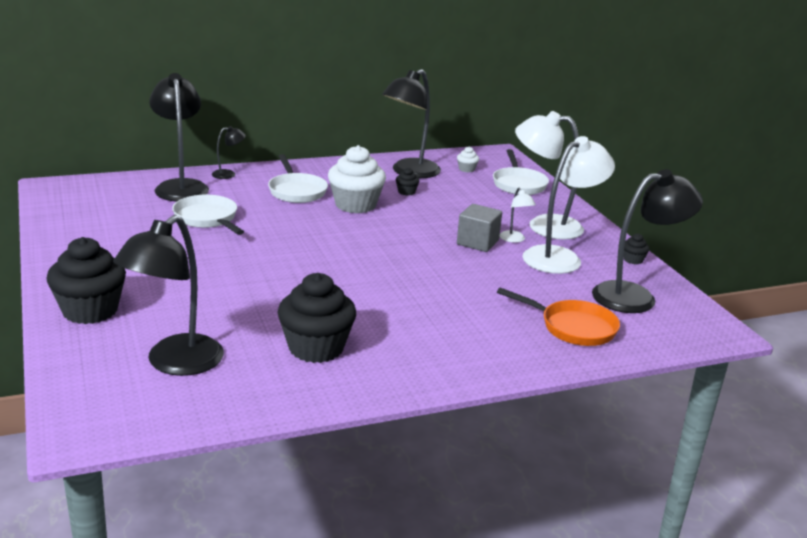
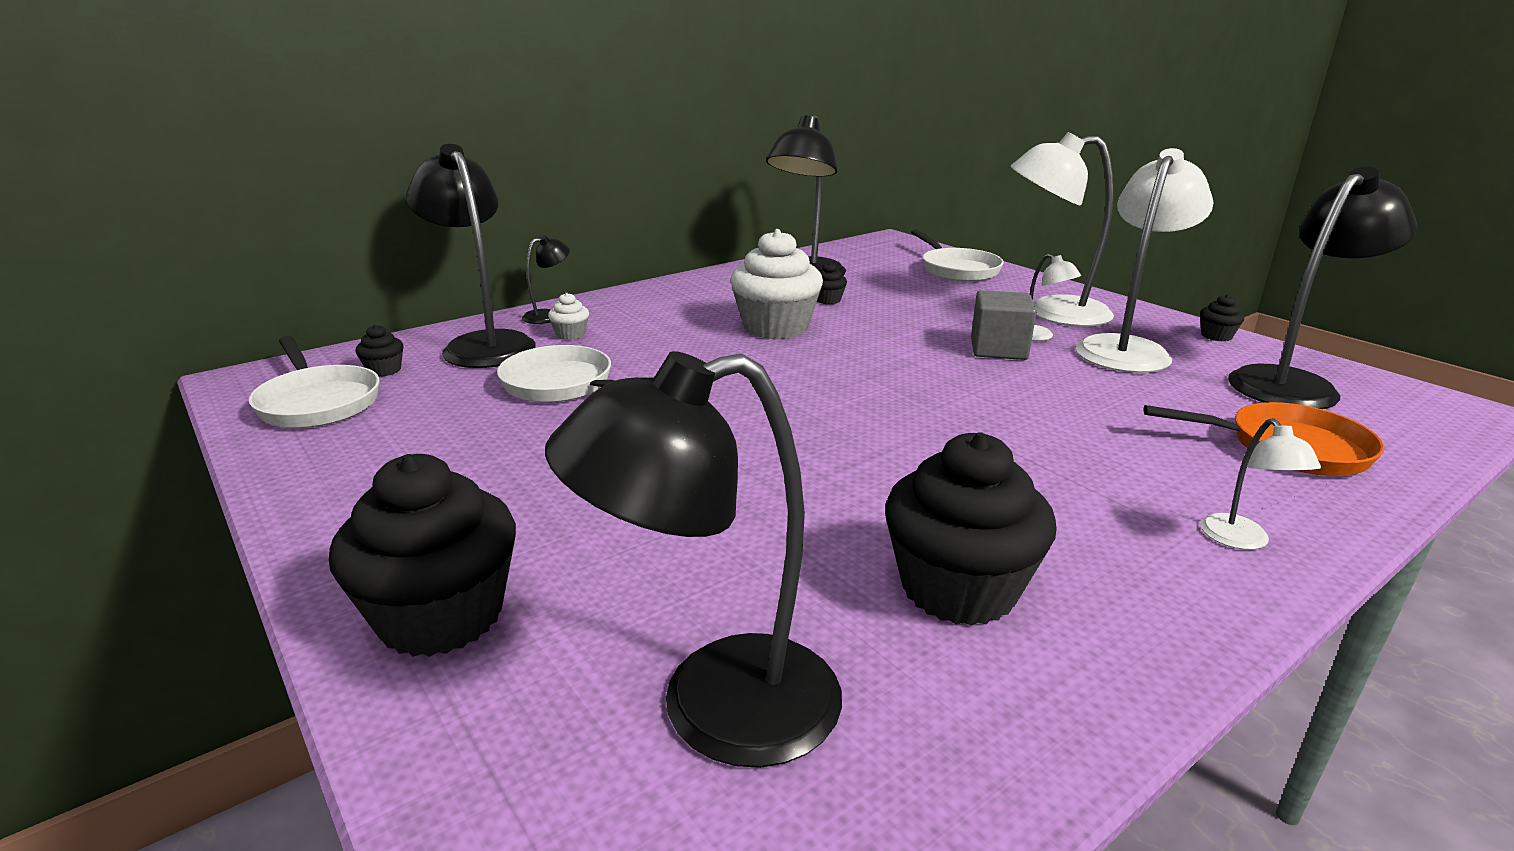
camera: 15 degrees left, 0 degrees up
(121, 193) = (384, 370): none -> black cupcake
(175, 363) = (714, 708): black lamp -> black lamp turned 60 degrees clockwise
(296, 191) = (672, 322): white pan -> white pan (317, 402)
(466, 169) = (873, 262): white cupcake -> white cupcake (570, 334)
(479, 360) = (1242, 540): none -> white lamp

